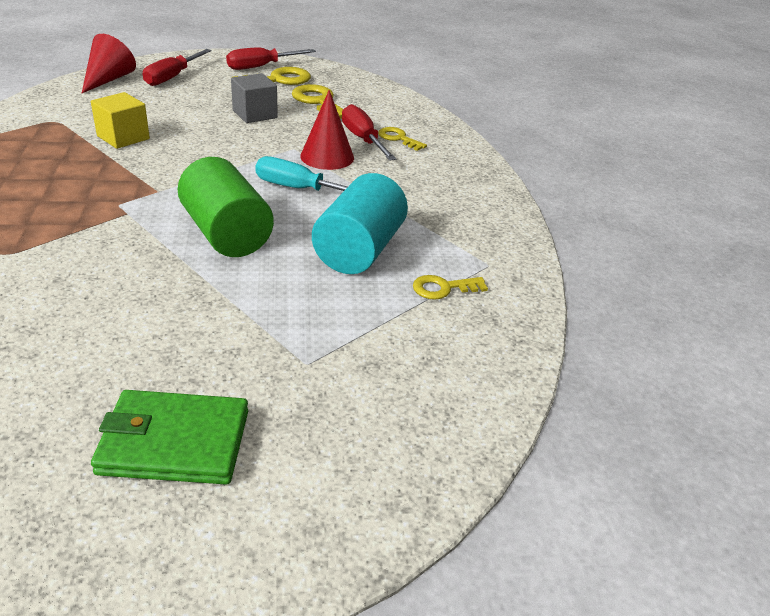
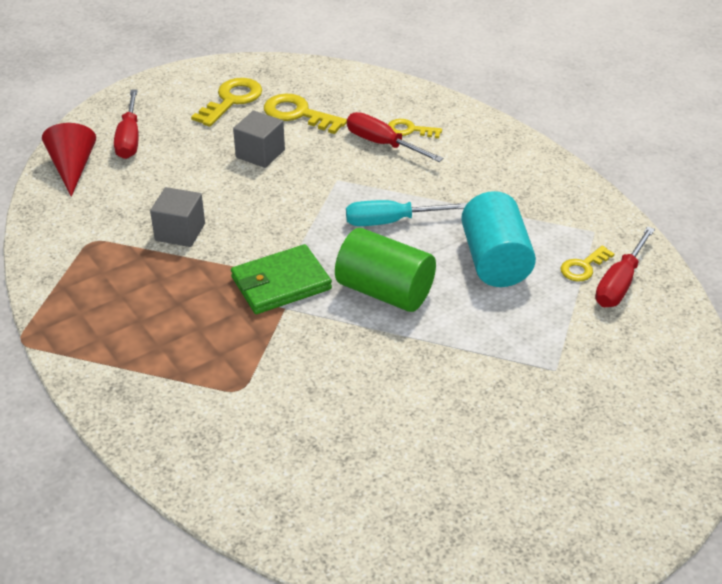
camera: 25 degrees left, 5 degrees up
(123, 137) = (180, 232): yellow cube -> grey cube
(174, 442) = (536, 462): green wallet -> green wallet (281, 283)
(261, 67) = (195, 89): red screwdriver -> red screwdriver (619, 283)
(327, 157) = (374, 177): red cone -> none

